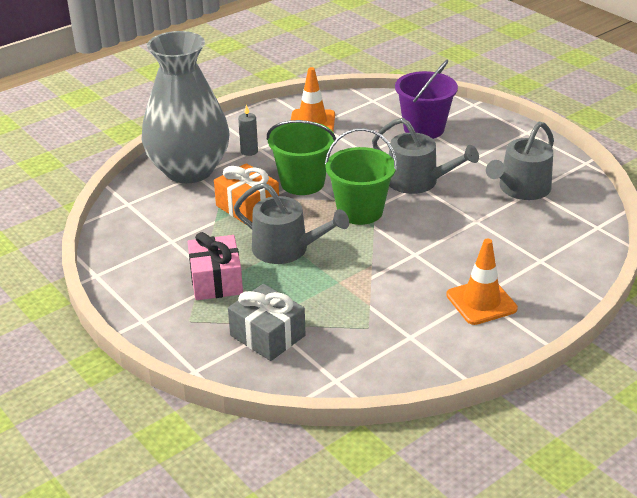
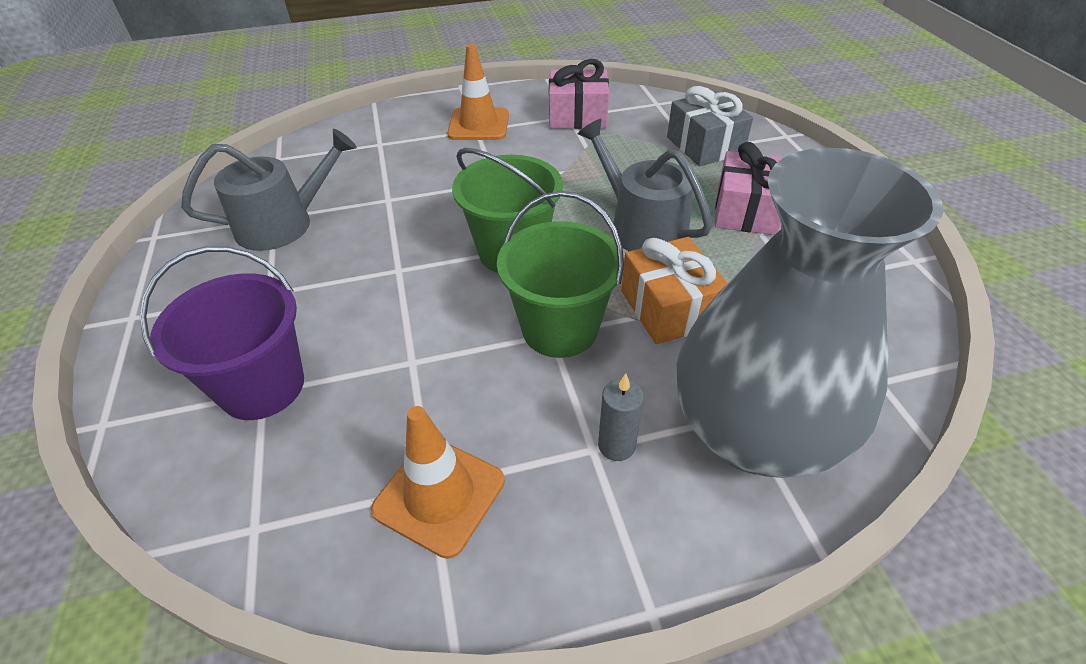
camera: 155 degrees left, 10 degrees up
(402, 338) = (577, 116): none -> pink gift
(418, 181) = (392, 275): grey watering can -> none

